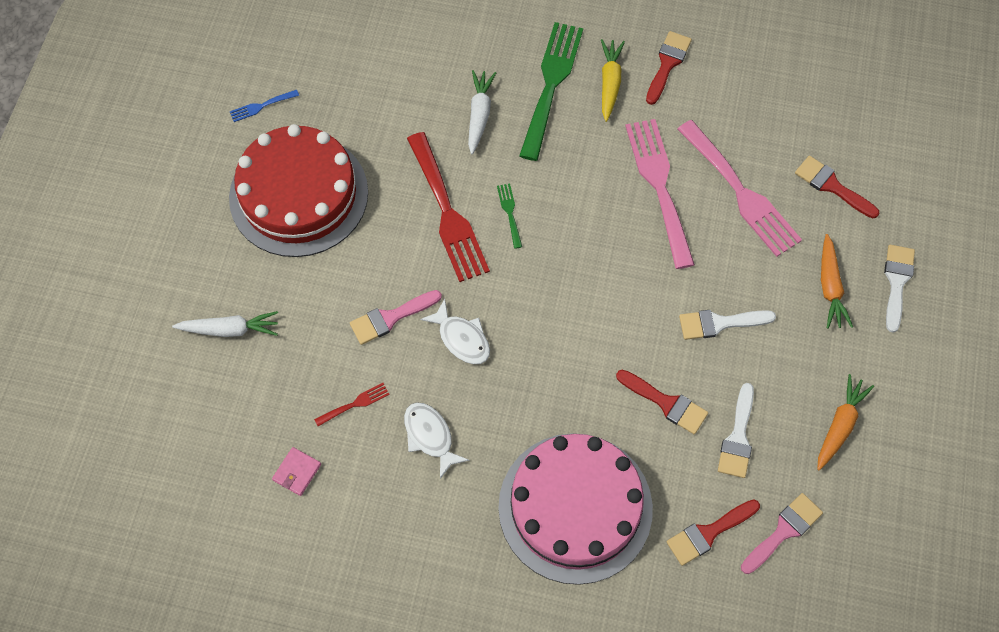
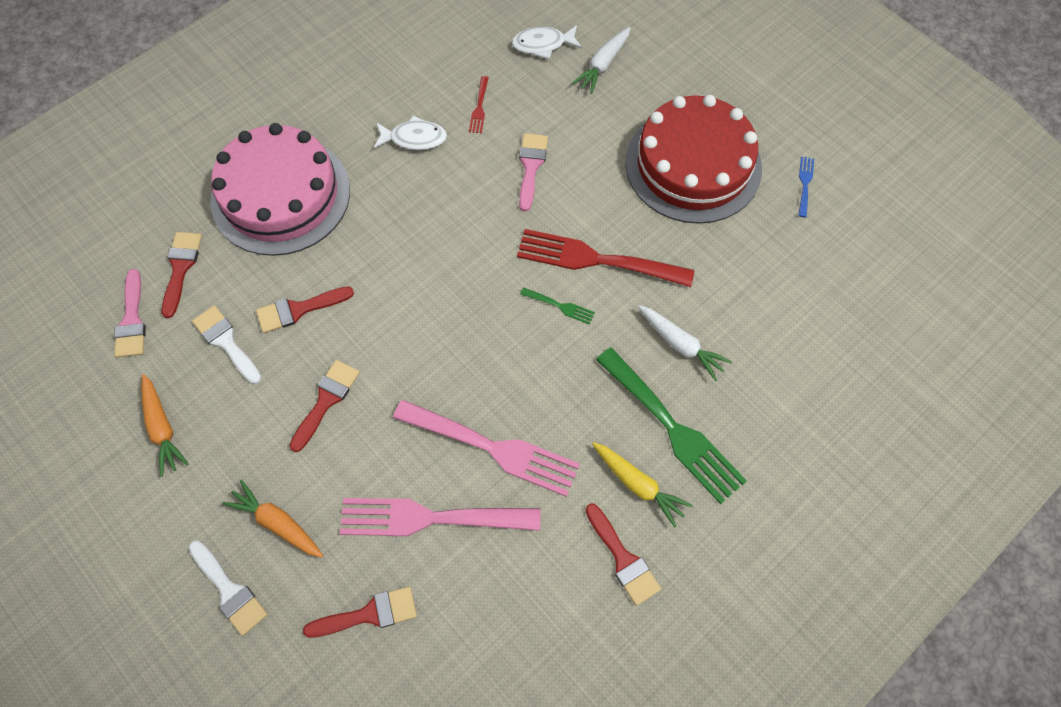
camera: 125 degrees right, 0 degrees up
(297, 472) = (457, 49): pink wallet -> none
(461, 338) = (474, 203): white fish -> white fish (543, 45)
(719, 323) = (326, 400): white brush -> red brush

